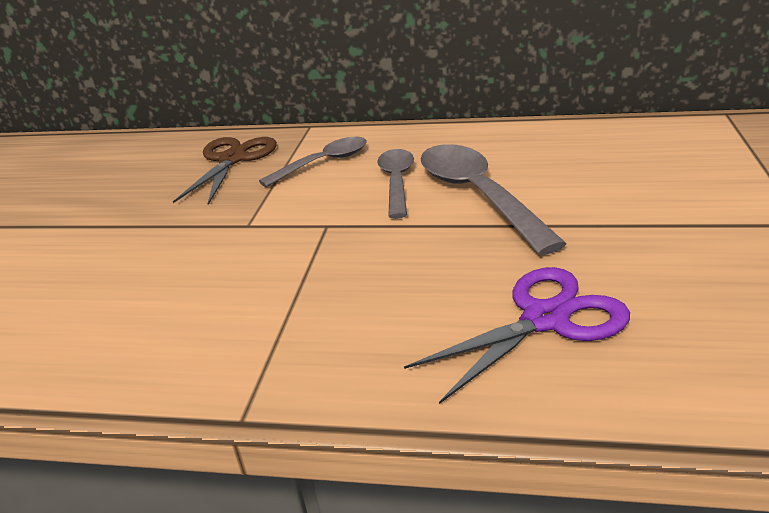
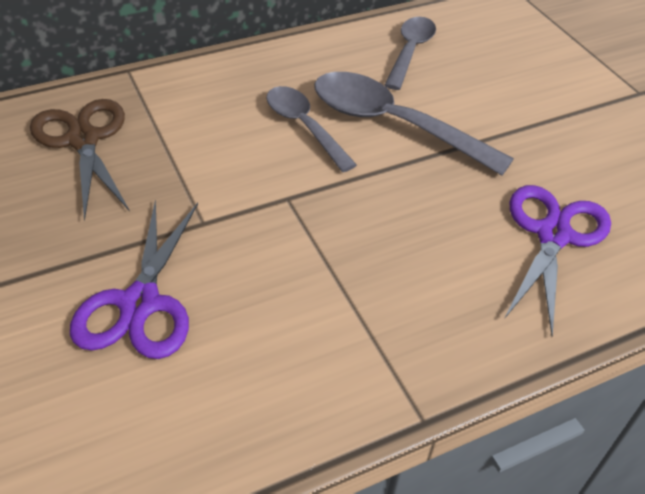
camera: 40 degrees left, 15 degrees up
(147, 261) = (140, 303): none -> purple scissors
(323, 163) = (201, 120): grey spoon -> grey spoon (410, 51)

